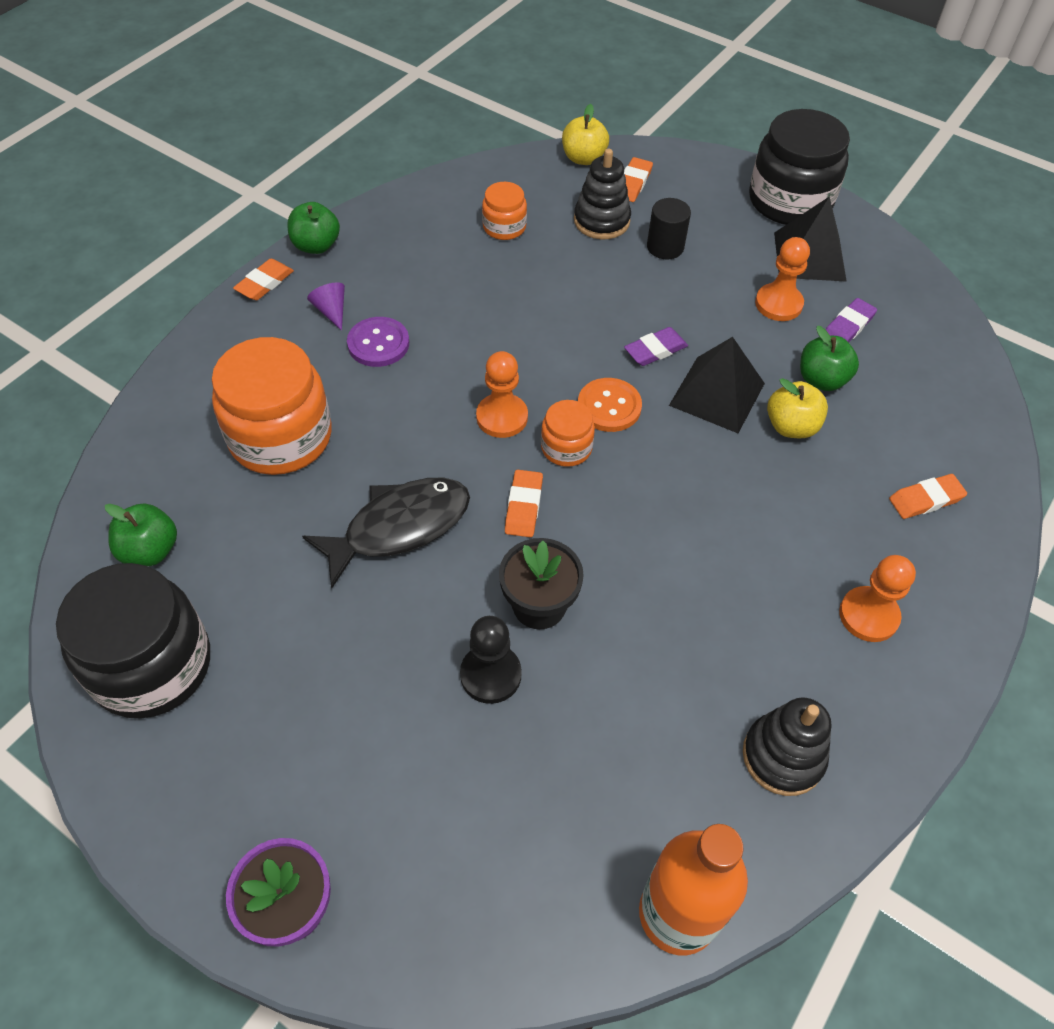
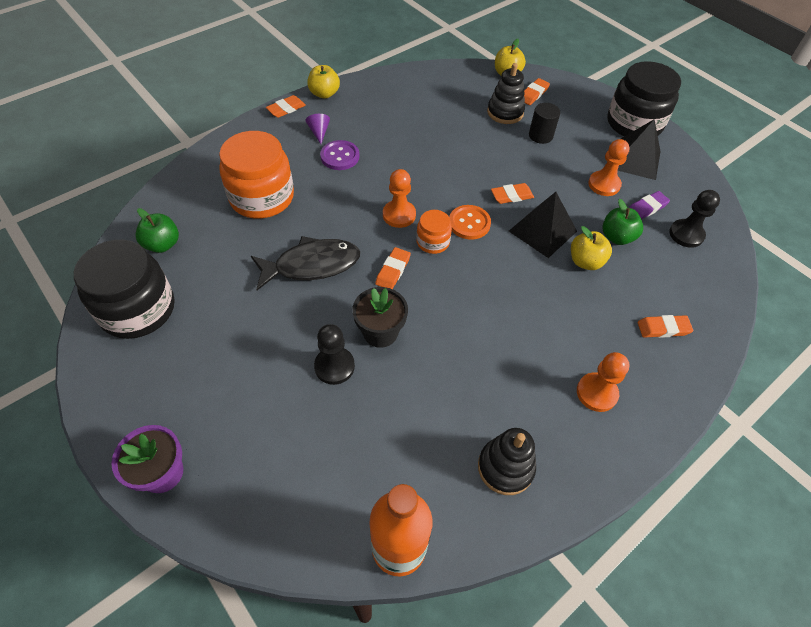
camera: 15 degrees right, 0 degrees up
(316, 246) = (324, 94): green apple -> yellow apple
(504, 227) = (442, 104): orange jar -> none
(655, 350) = (511, 196): purple eraser -> orange eraser
(912, 354) = (686, 234): none -> black pawn

